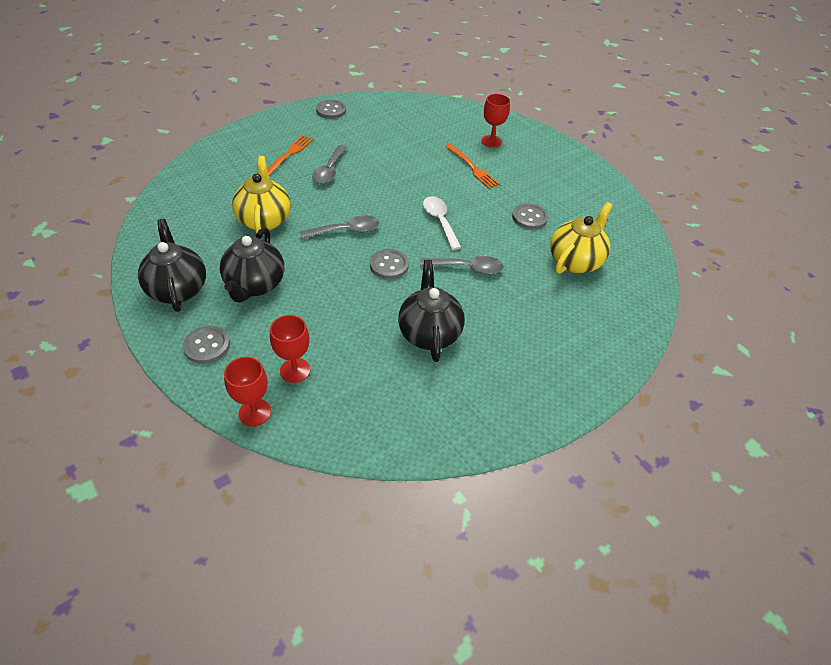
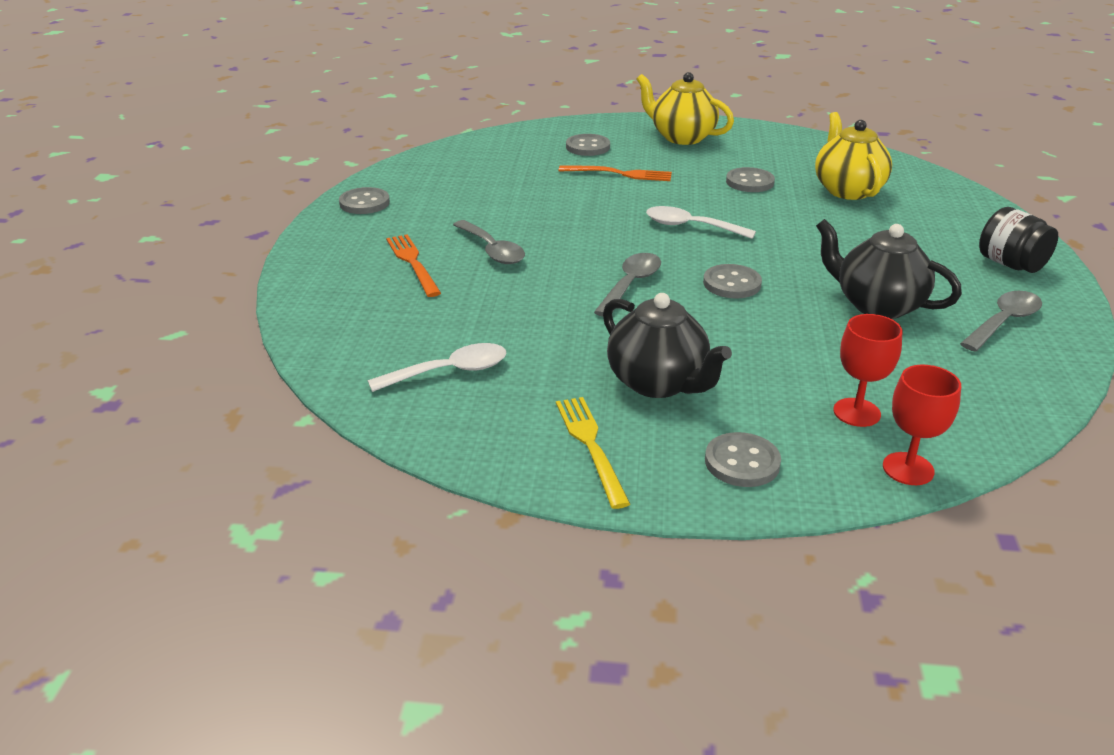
camera: 45 degrees left, 15 degrees down
(178, 289) = (591, 446): black teapot -> yellow fork
(201, 216) = (449, 372): none -> white spoon
(264, 220) = (529, 329): yellow teapot -> yellow teapot (681, 137)
(467, 268) = (792, 244): grey spoon -> grey spoon (1003, 322)
(491, 141) = (587, 147): red goblet -> grey button
(561, 375) = (1010, 264): none -> black jar

